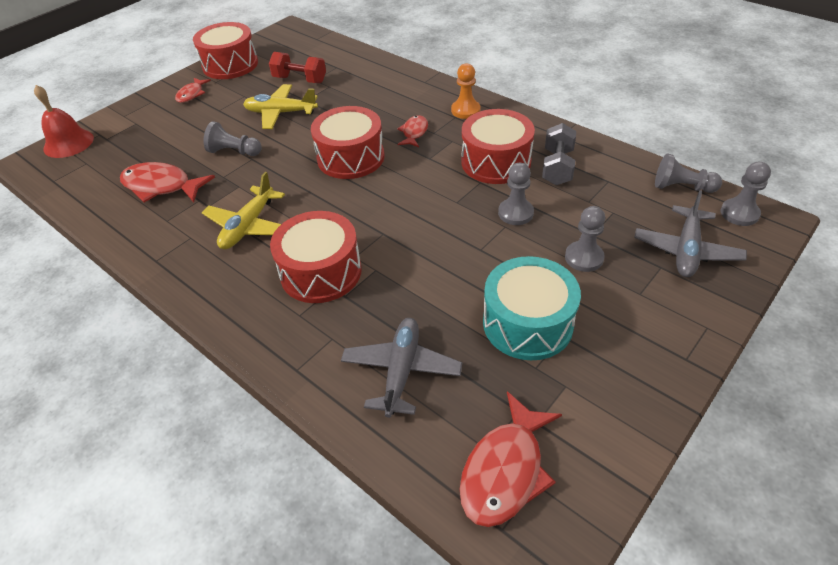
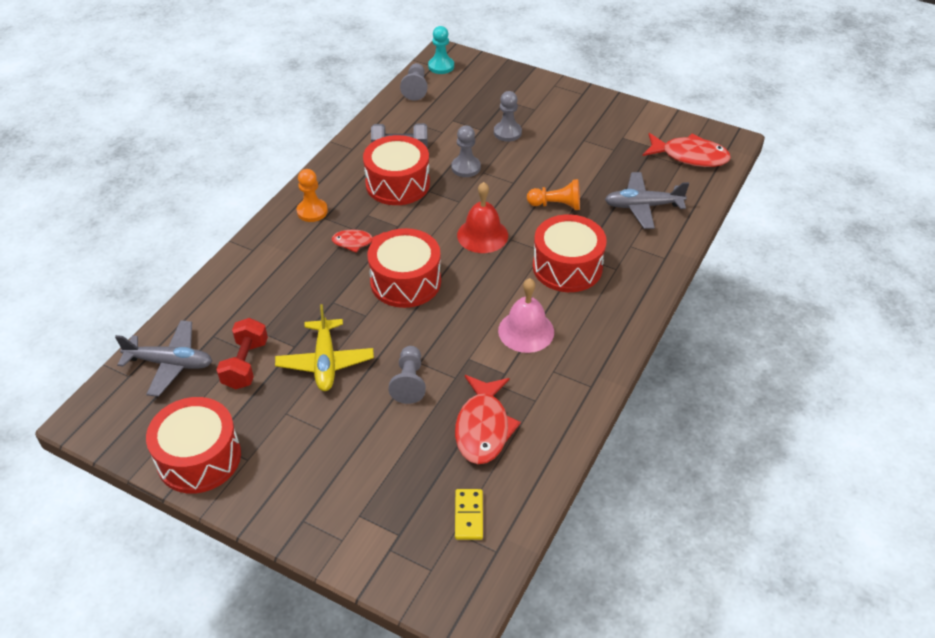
camera: 105 degrees left, 0 degrees up
(68, 143) = (415, 578): red bell -> red bell (482, 235)
(92, 171) = (469, 516): none -> yellow domino
(191, 94) = (283, 476): red fish -> none
(248, 226) = (526, 331): yellow plane -> pink bell
(428, 281) = (556, 205): none -> orange pawn
(527, 323) = (579, 155): turquoise drum -> none
(686, 250) = (486, 89): grey plane -> grey plane (170, 363)
(739, 213) = (441, 66): grey pawn -> turquoise pawn

